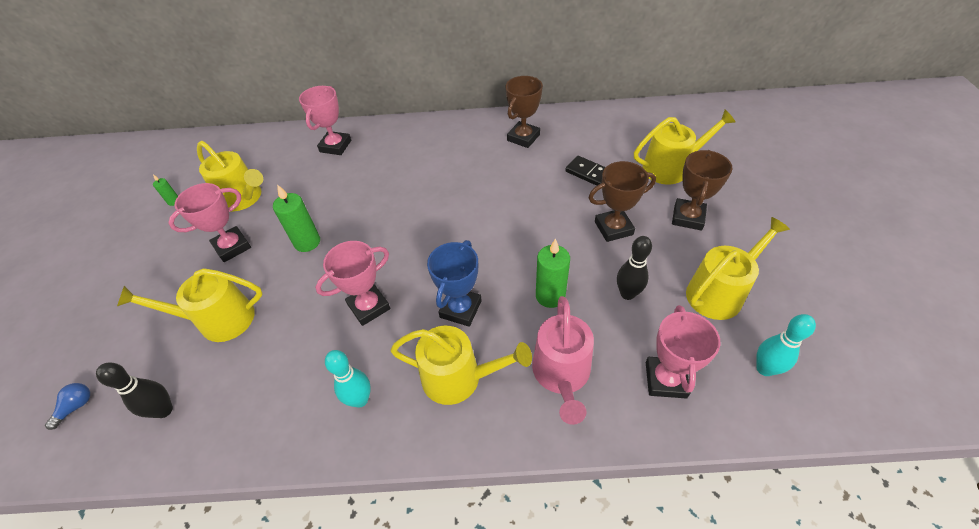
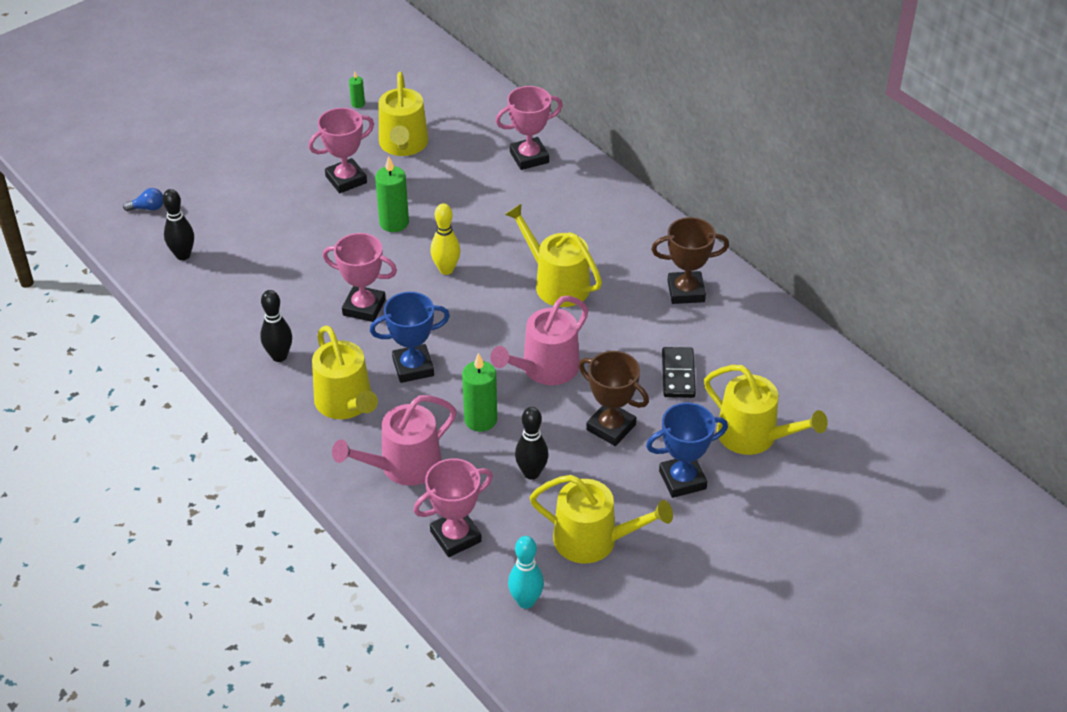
camera: 50 degrees right, 5 degrees down
(219, 320) = (274, 227): yellow watering can -> yellow watering can (556, 283)
(232, 247) = (346, 179): pink trophy -> pink trophy turned 45 degrees counterclockwise
(360, 399) = (279, 356): turquoise bowling pin -> black bowling pin
(384, 237) = (446, 269): none -> yellow bowling pin
(530, 234) = (545, 368): none -> pink watering can
(687, 217) = (682, 480): brown trophy -> blue trophy

